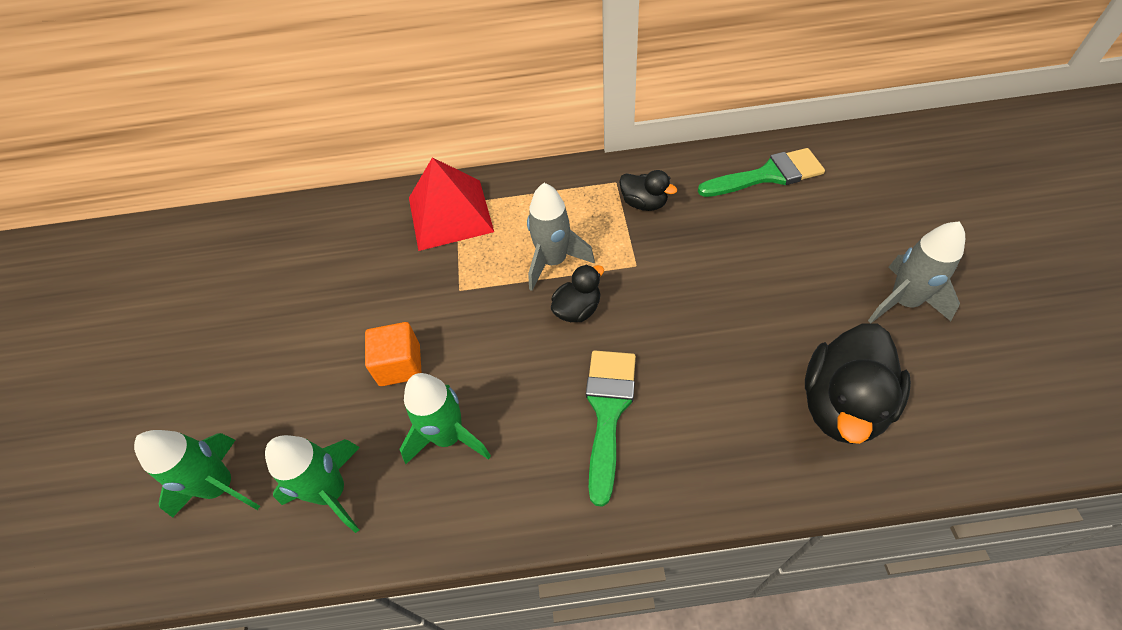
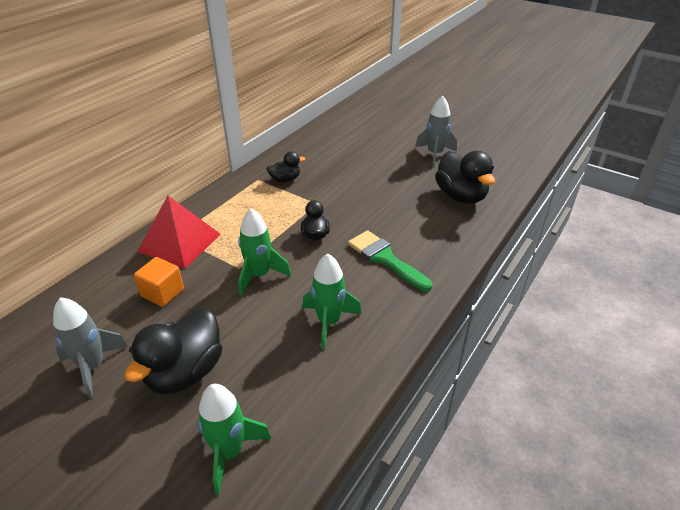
camera: 55 degrees left, 15 degrees down
(289, 370) = (185, 372): none -> black duck
(332, 492) = (303, 392): green rocket -> green rocket (259, 275)
(400, 365) = (255, 318): orange cube -> orange cube (162, 293)
(553, 261) = (274, 225): grey rocket -> grey rocket (93, 366)
(768, 175) = (326, 141): green brush -> none

